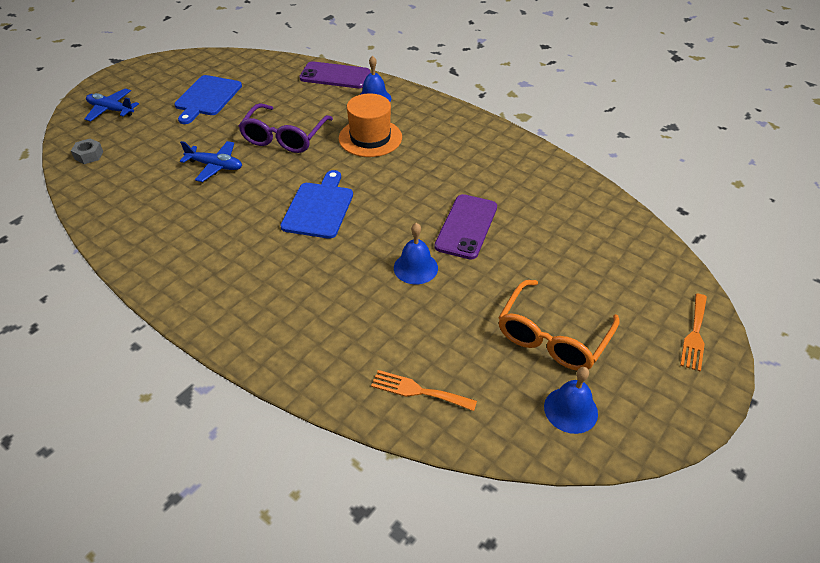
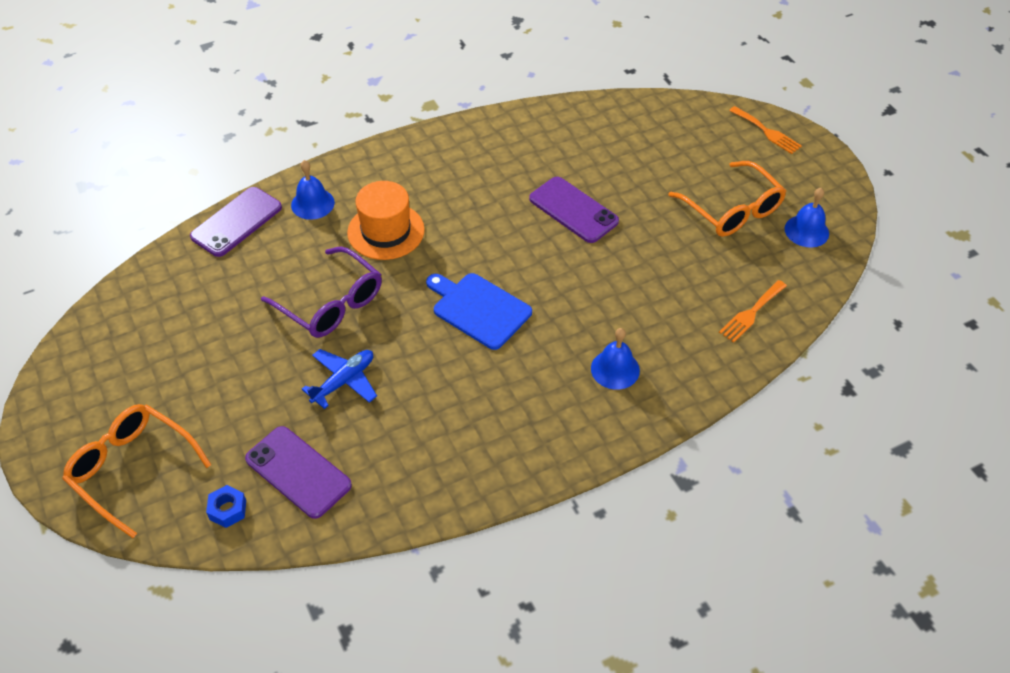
camera: 65 degrees left, 5 degrees up
(89, 155) = (228, 510): grey nut -> blue nut
(111, 110) = (132, 469): blue plane -> orange glasses
(128, 173) = (298, 472): none -> purple phone
(207, 97) = (185, 357): blue cutting board -> none
(415, 268) = (608, 265): blue bell -> blue bell (615, 369)

